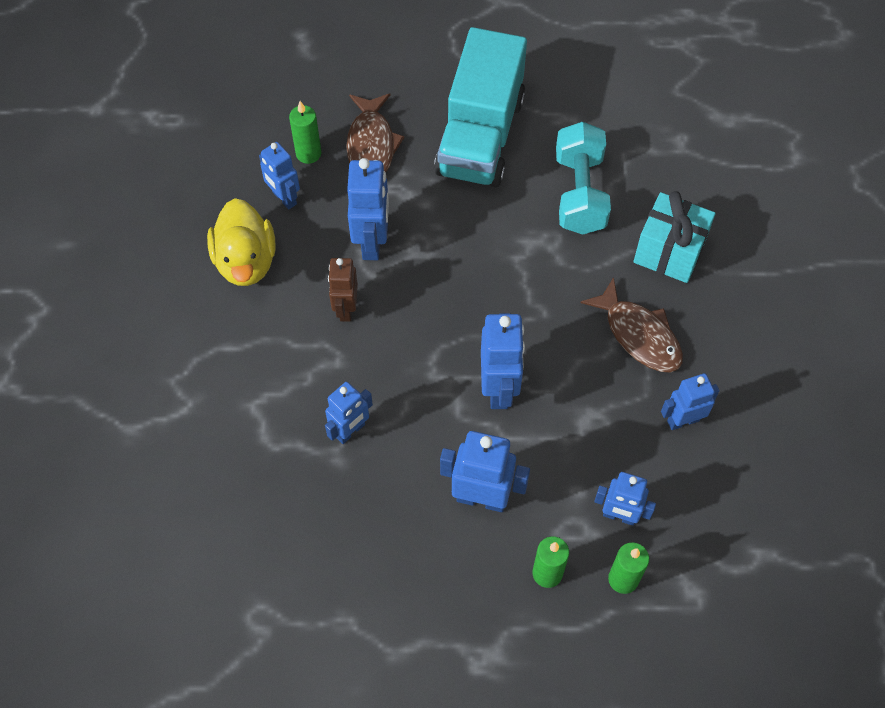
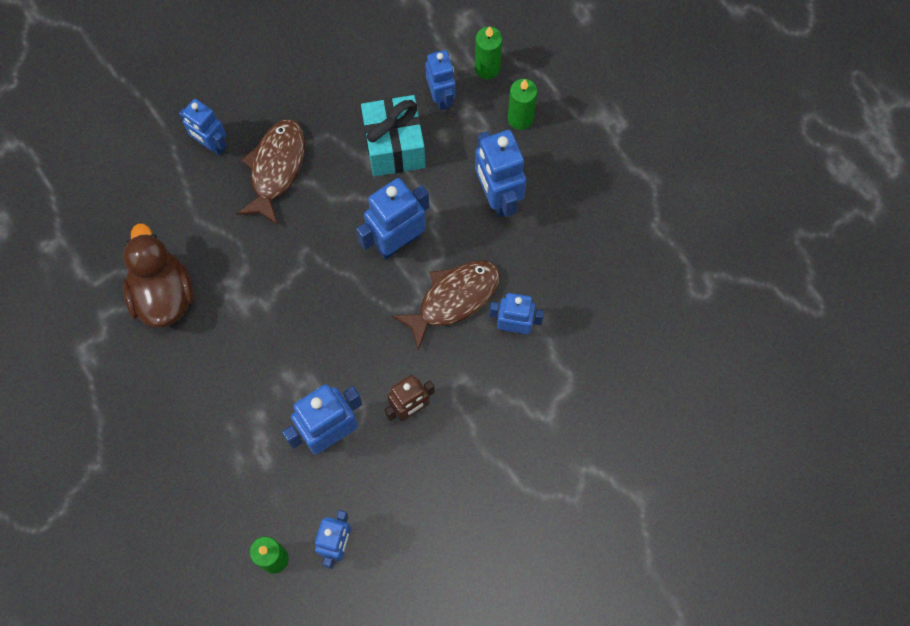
camera: 125 degrees left, 10 degrees up
(246, 261) = (424, 527): yellow duck -> none
(371, 145) = (227, 508): brown fish -> brown fish (454, 299)
(480, 136) = (153, 417): turquoise truck -> none
(580, 193) = (163, 294): turquoise dumbbell -> brown duck
(669, 252) = (178, 190): turquoise gift -> turquoise gift (394, 147)
(682, 420) = (331, 97): blue robot -> blue robot (211, 144)

